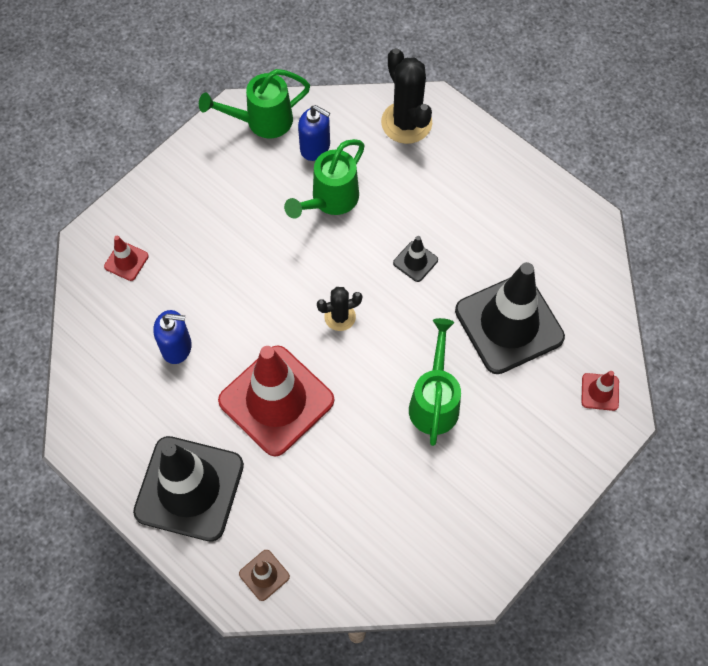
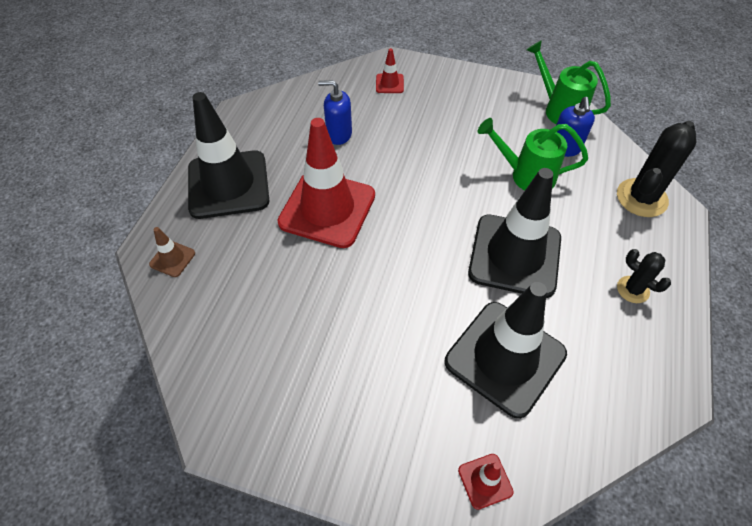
camera: 65 degrees right, 10 degrees down
(177, 347) = (339, 134): blue soap dispenser -> blue soap dispenser turned 120 degrees clockwise
(340, 317) = (426, 222): black cactus -> black cactus (633, 289)
(415, 261) = (514, 255): black traffic cone -> black traffic cone, size x2.43
(434, 401) = (387, 323): green watering can -> none

